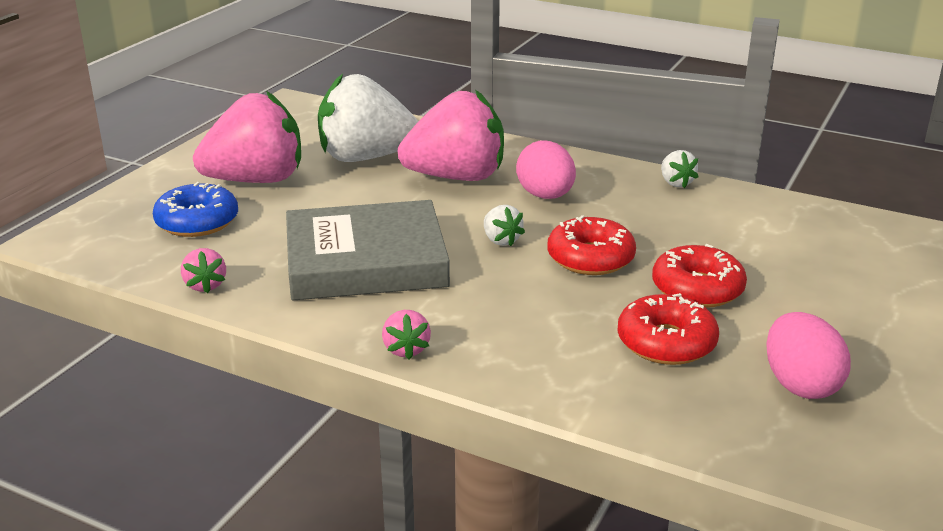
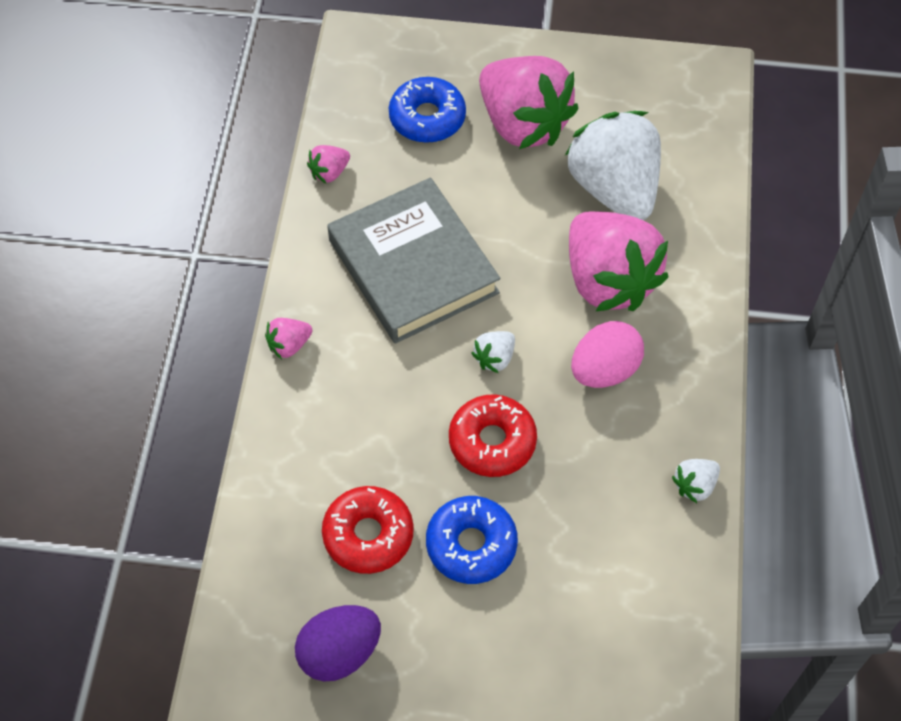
camera: 70 degrees right, 30 degrees up
(697, 289) = (471, 545): red donut -> blue donut
(800, 385) = (340, 652): pink egg -> purple egg

